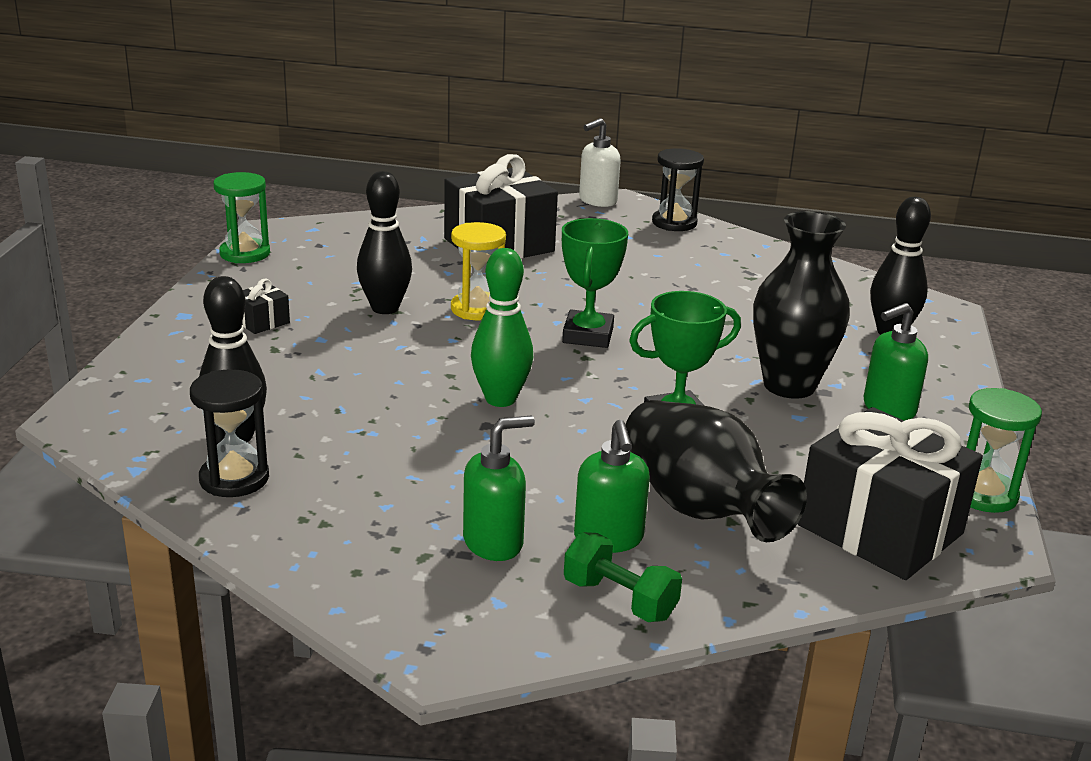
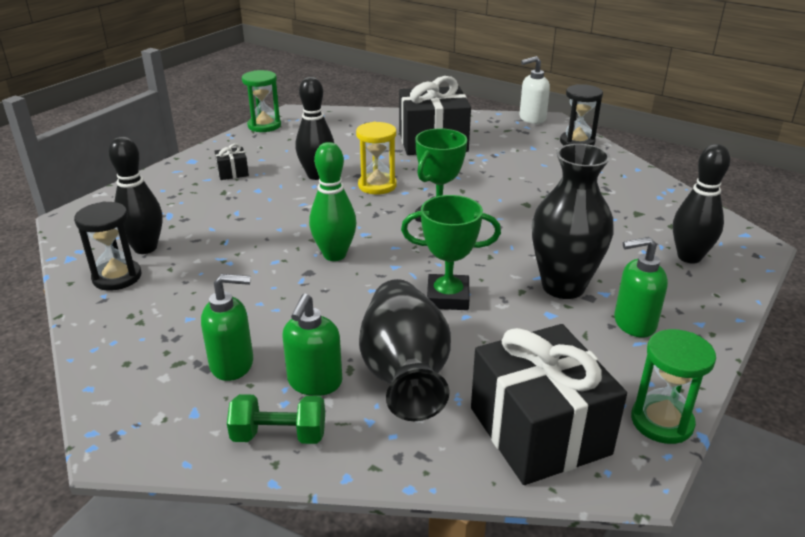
camera: 25 degrees right, 5 degrees up
(619, 599) = (279, 435): green dumbbell -> green dumbbell turned 60 degrees counterclockwise

